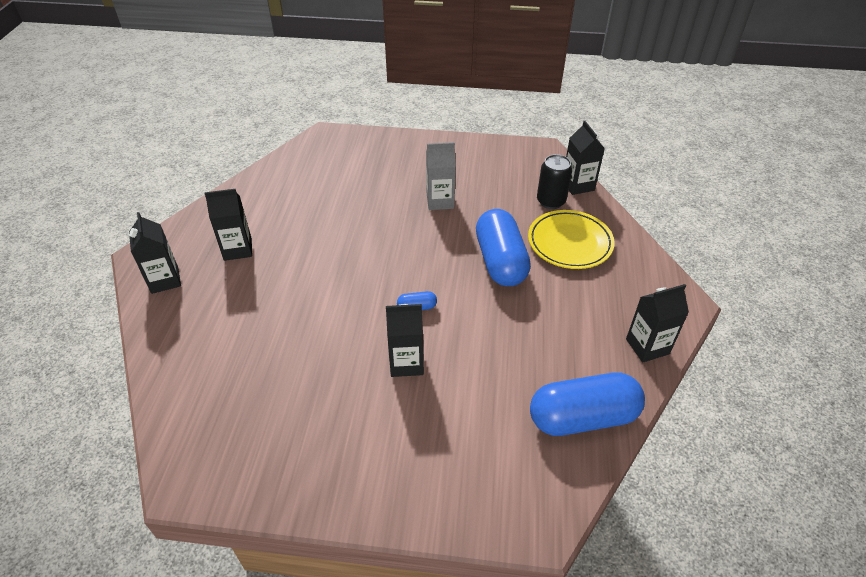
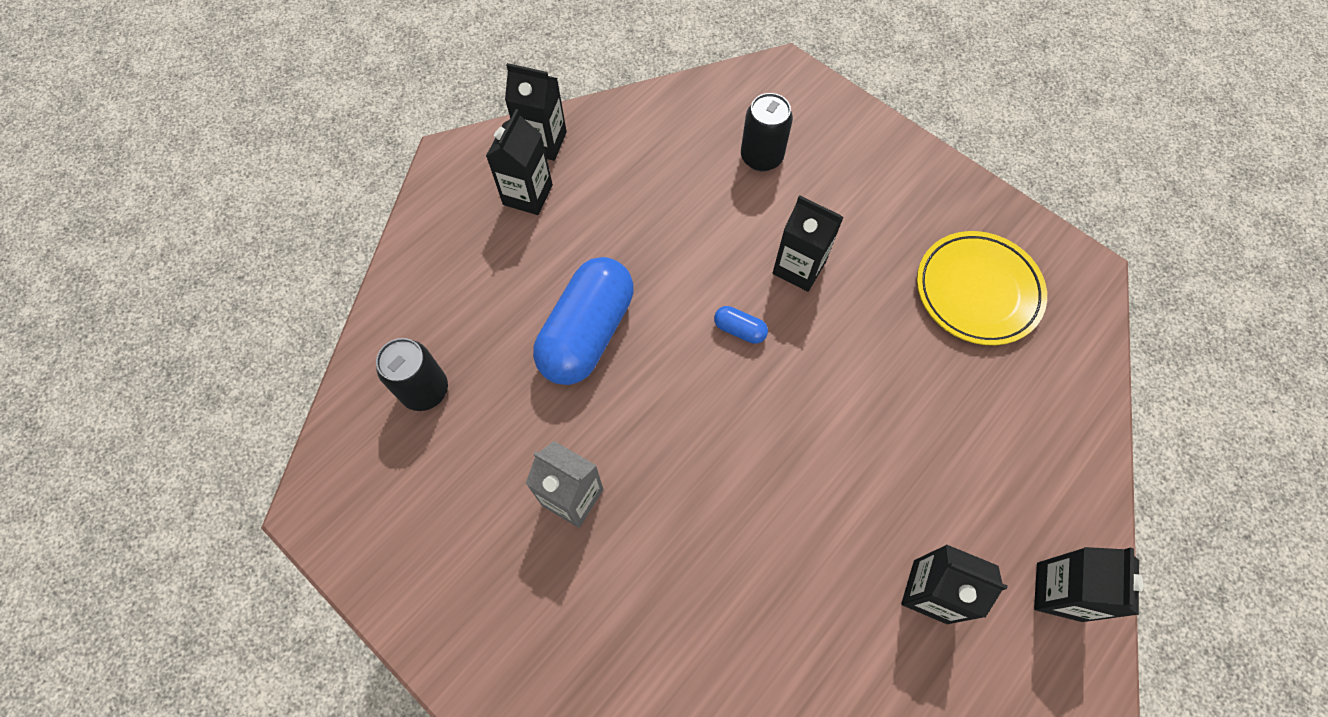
camera: 145 degrees left, 20 degrees up
(493, 428) = (761, 157): none -> black can
(569, 243) = (478, 306): yellow plate -> yellow plate (977, 291)
(578, 185) = (356, 395): black carton -> black carton (528, 195)
(582, 417) = (673, 121): blue capsule -> none

